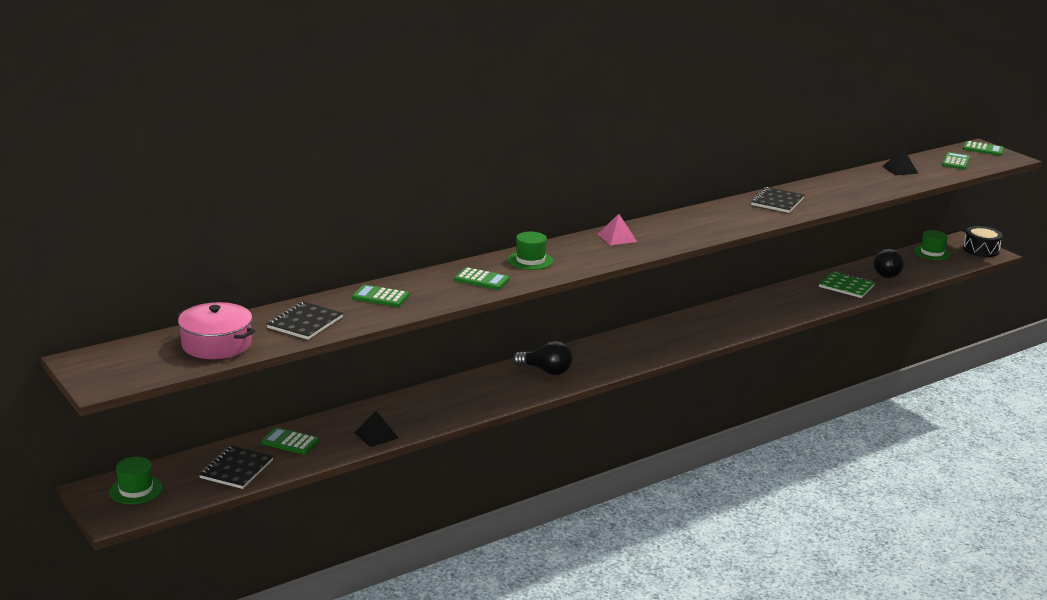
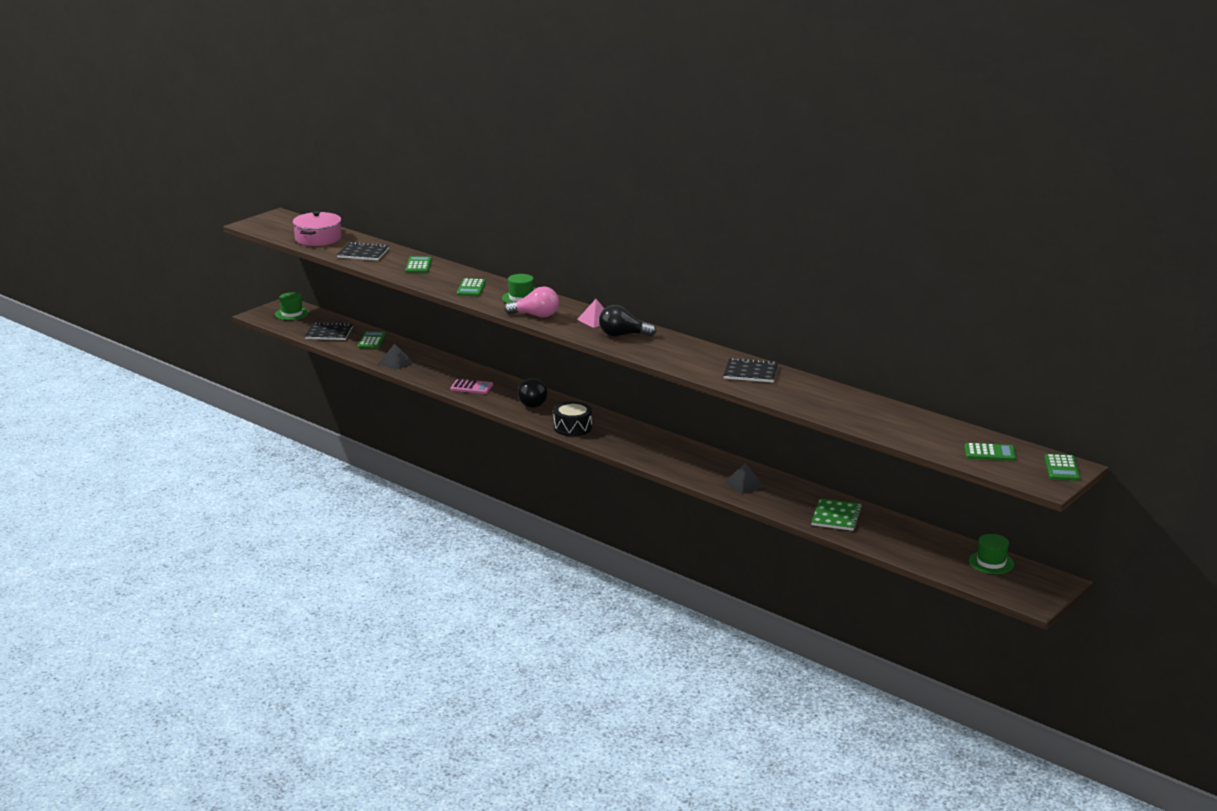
camera: 75 degrees right, 0 degrees up
(482, 399) = (471, 387): none -> pink calculator
(588, 261) = (536, 315): none -> pink light bulb
(887, 274) = (895, 537): black light bulb -> black light bulb (622, 335)
(900, 170) = (921, 424): black pyramid -> black pyramid (744, 484)
(981, 250) = (1037, 594): black drum -> black drum (572, 427)

